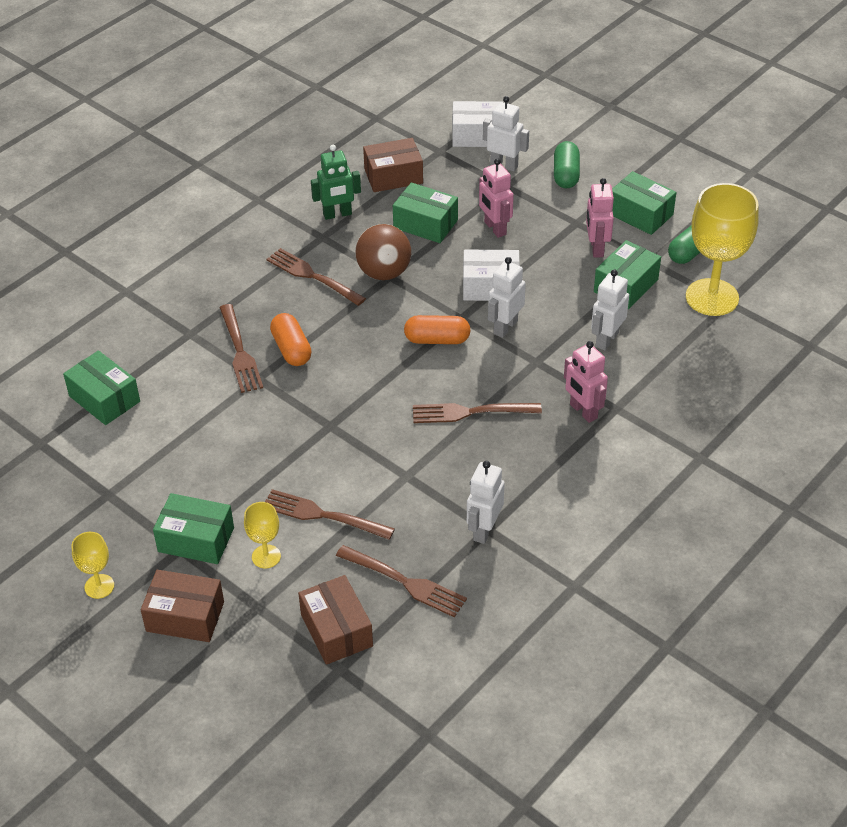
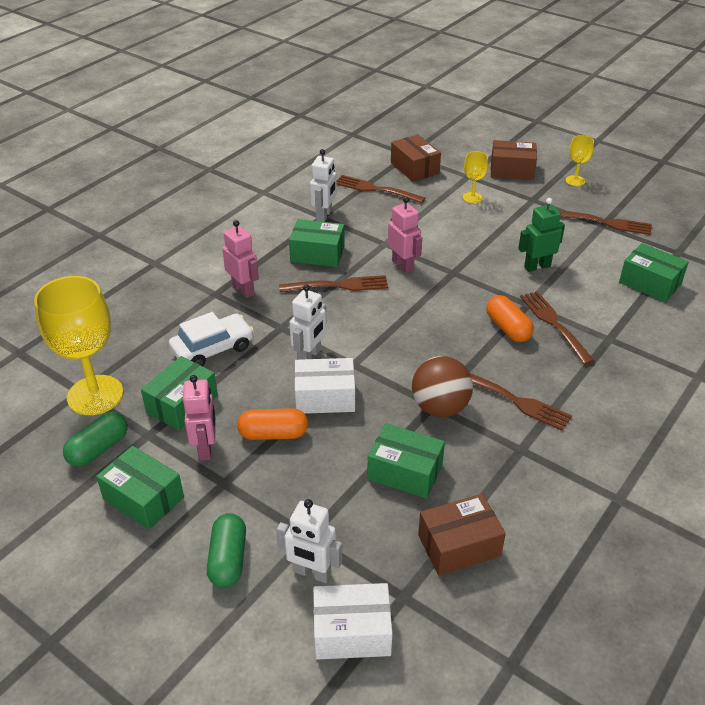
camera: 175 degrees right, 5 degrees down
(196, 539) = (524, 204): green box -> green box (317, 254)
(323, 515) = (441, 219): brown fork -> brown fork (605, 223)
(337, 214) = (513, 481): green robot -> green robot (537, 266)
(437, 340) = (374, 342): orange capsule -> orange capsule (273, 434)
(495, 228) = (322, 469): pink robot -> pink robot (403, 265)
(606, 340) = (212, 349): white robot -> white car

